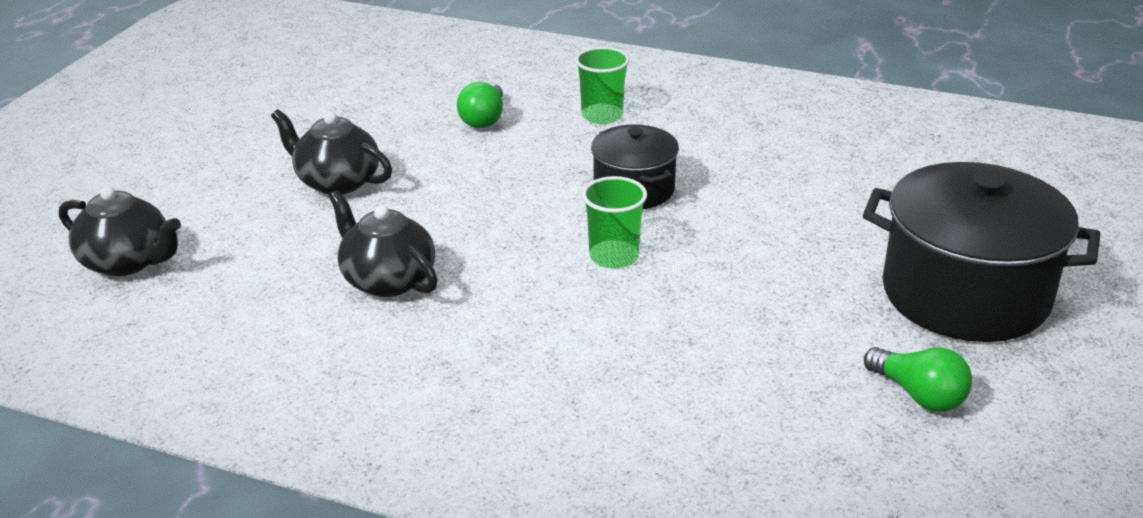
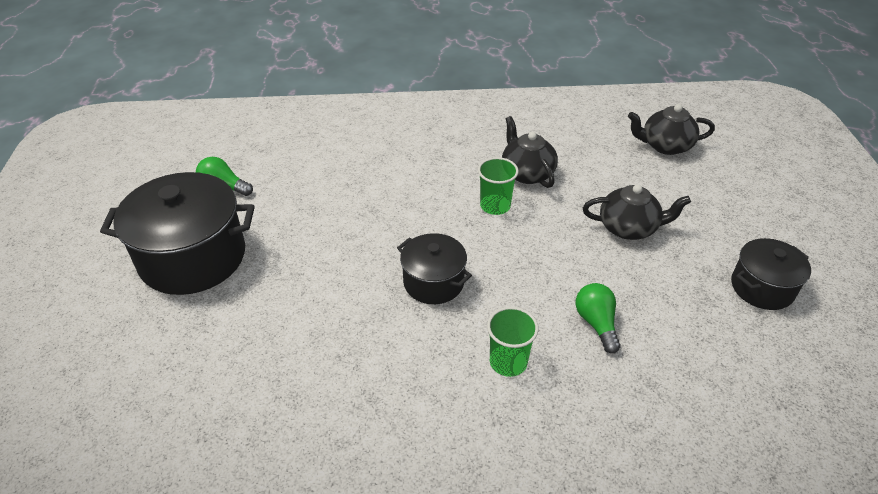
camera: 155 degrees right, 10 degrees up
(278, 104) = (762, 287): none -> black pot
(387, 280) = (526, 173): black teapot -> black teapot turned 135 degrees counterclockwise
(614, 256) = (415, 223): green cup -> green cup (495, 206)

